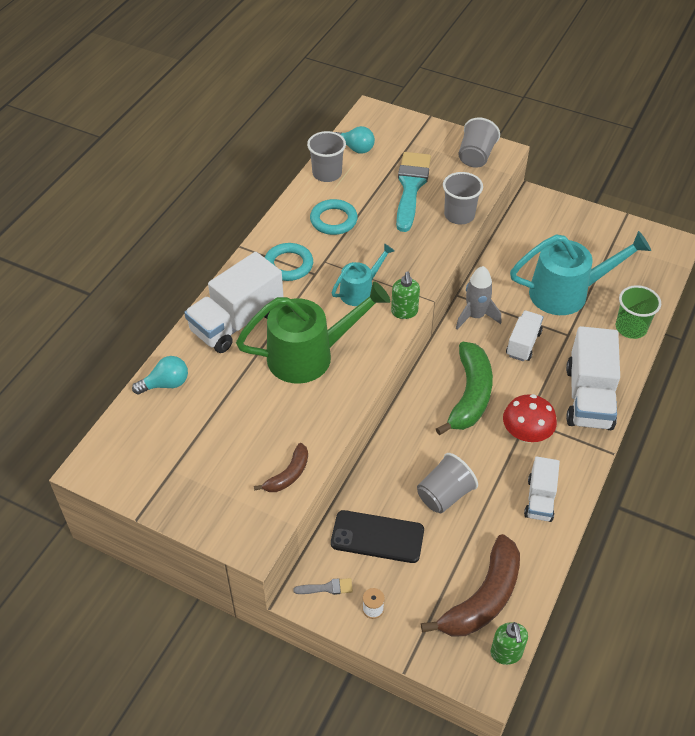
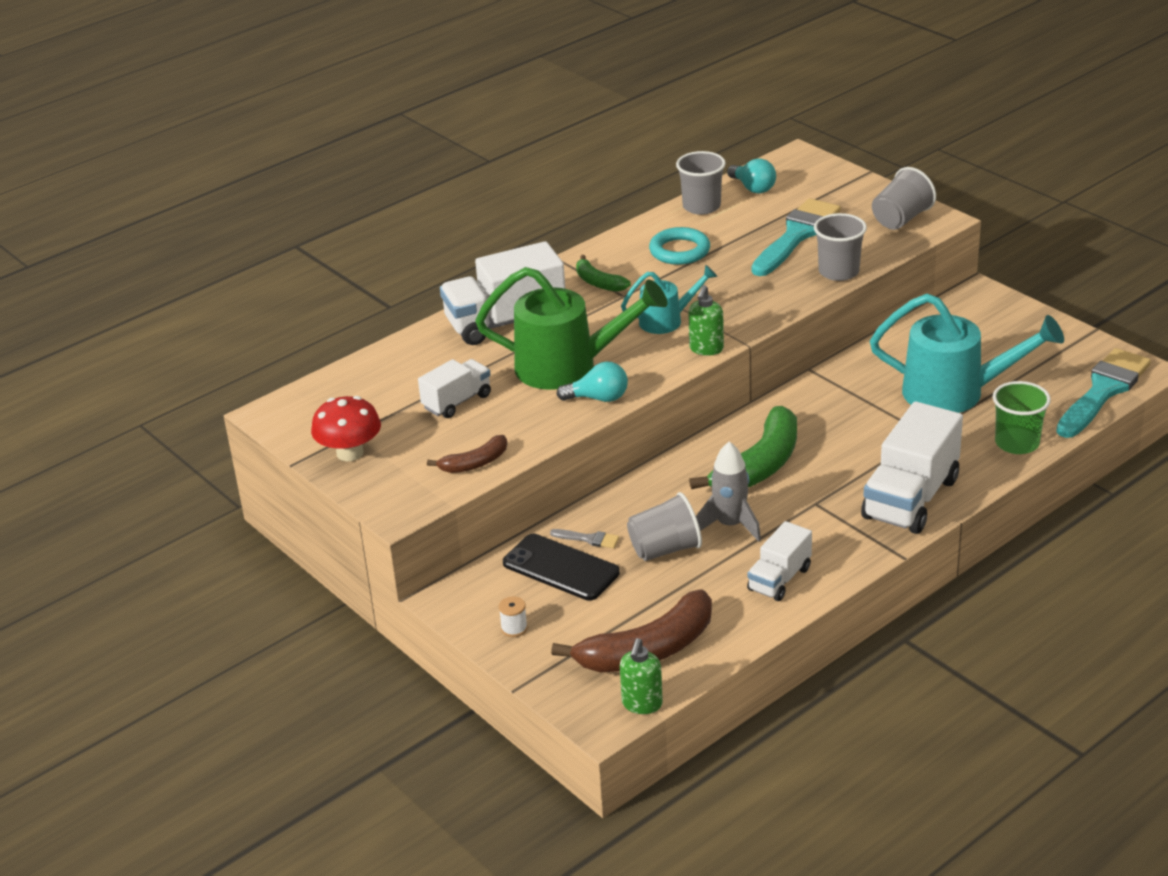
camera: 25 degrees right, 15 degrees down
(166, 384) = (393, 360): turquoise light bulb -> turquoise light bulb (598, 398)
(288, 265) = (598, 282): turquoise ring -> green banana
(327, 588) = (474, 598): grey brush -> grey brush (588, 539)
(475, 316) = (818, 393): grey rocket -> grey rocket (730, 525)
(523, 344) = (861, 431): white truck -> white truck (457, 402)
(526, 434) = (805, 516): red mushroom -> red mushroom (350, 453)
(660, 267) = (1103, 391): none -> turquoise brush

